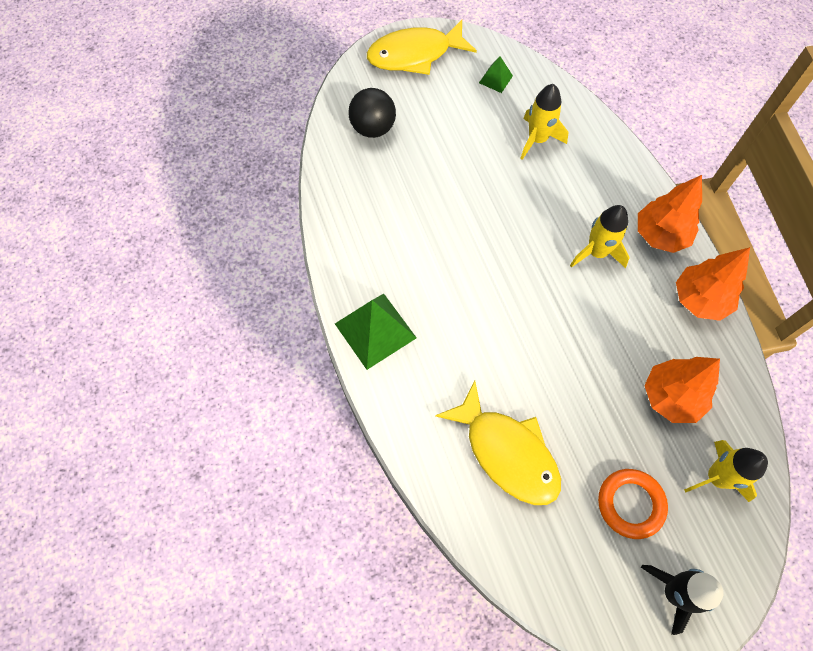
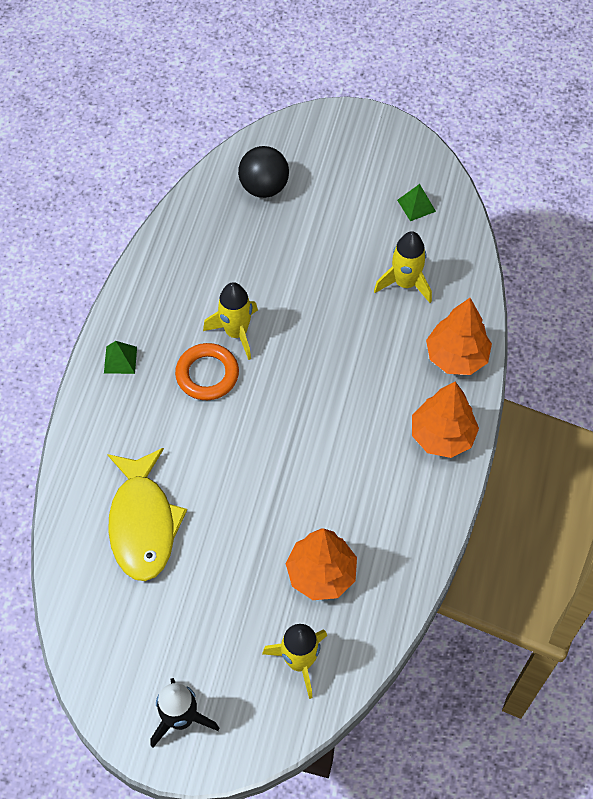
camera: 35 degrees right, 5 degrees down
(375, 330) = (120, 360): green pyramid -> green pyramid, size x0.51
(415, 55) = (360, 141): yellow fish -> none
(596, 252) = (368, 414): yellow rocket -> yellow rocket (236, 332)
(630, 504) = (207, 630): orange ring -> orange ring (207, 374)
(699, 299) = (425, 513): orange tree -> orange tree (456, 357)

